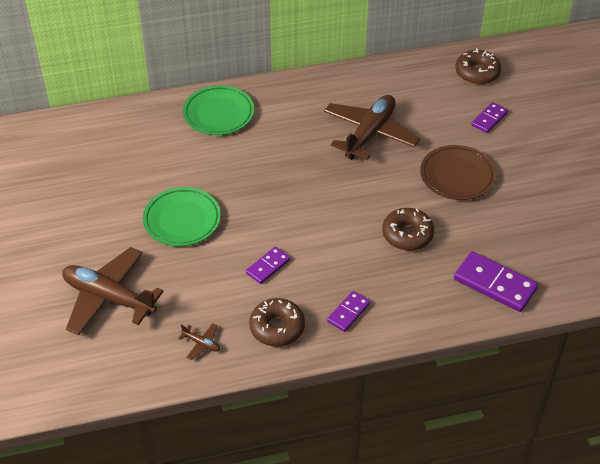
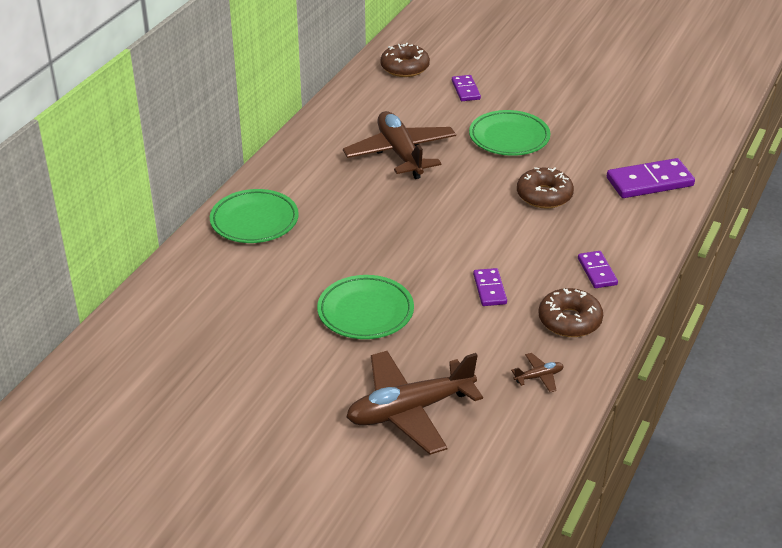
camera: 50 degrees left, 10 degrees down
(457, 176) = (509, 137): brown plate -> green plate

